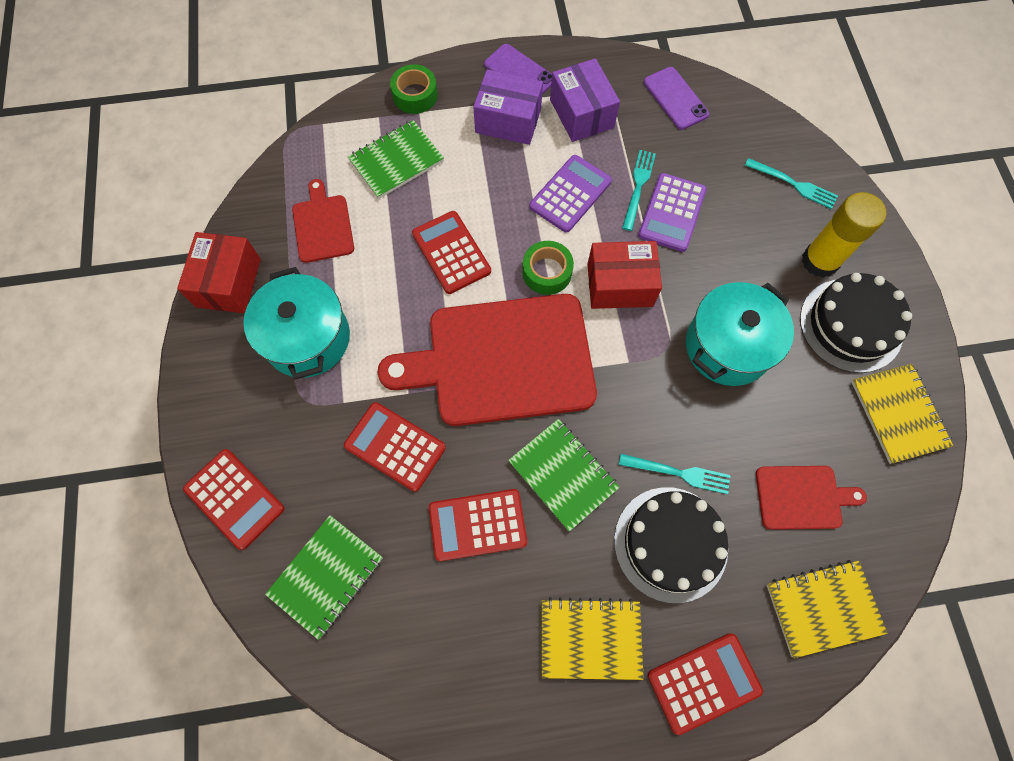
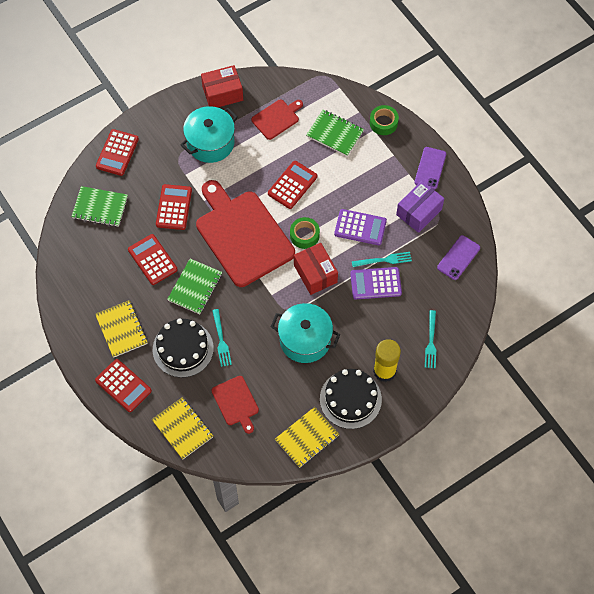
camera: 65 degrees right, 5 degrees down
(508, 120) = (392, 176): purple box -> none

